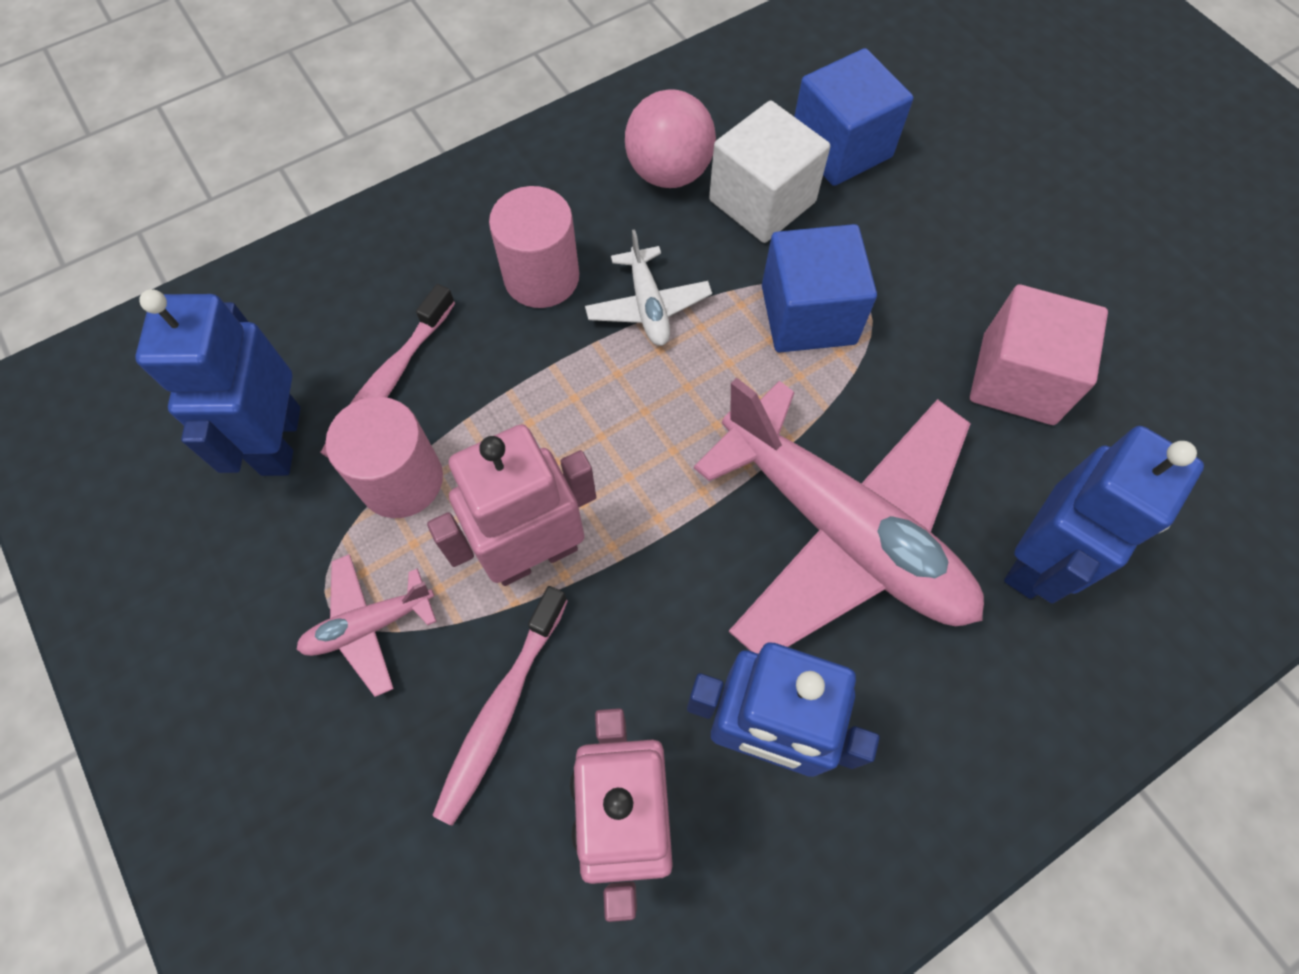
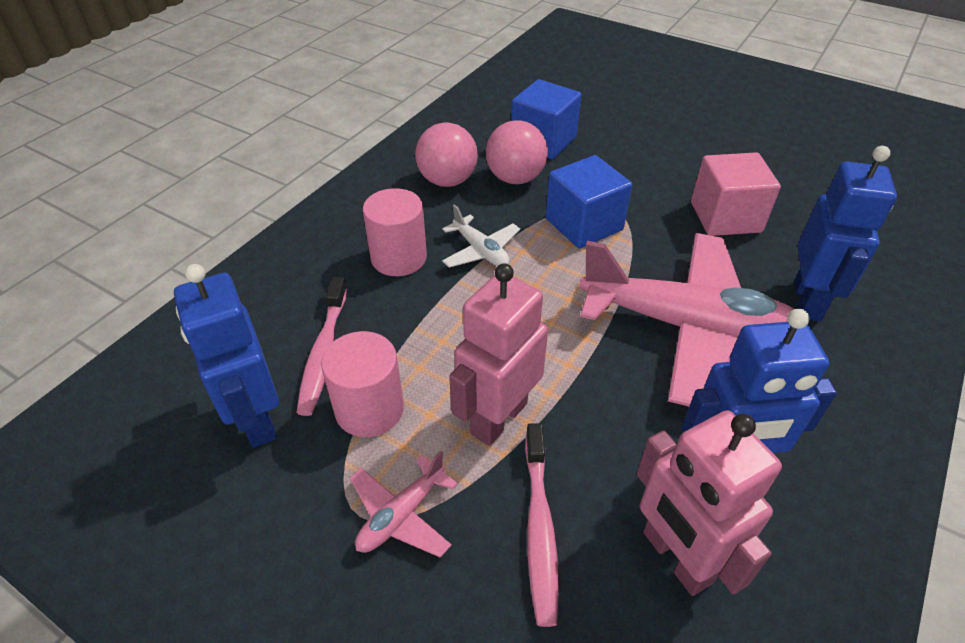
camera: 25 degrees left, 20 degrees down
(762, 201) = (515, 178): white cube -> pink ball

